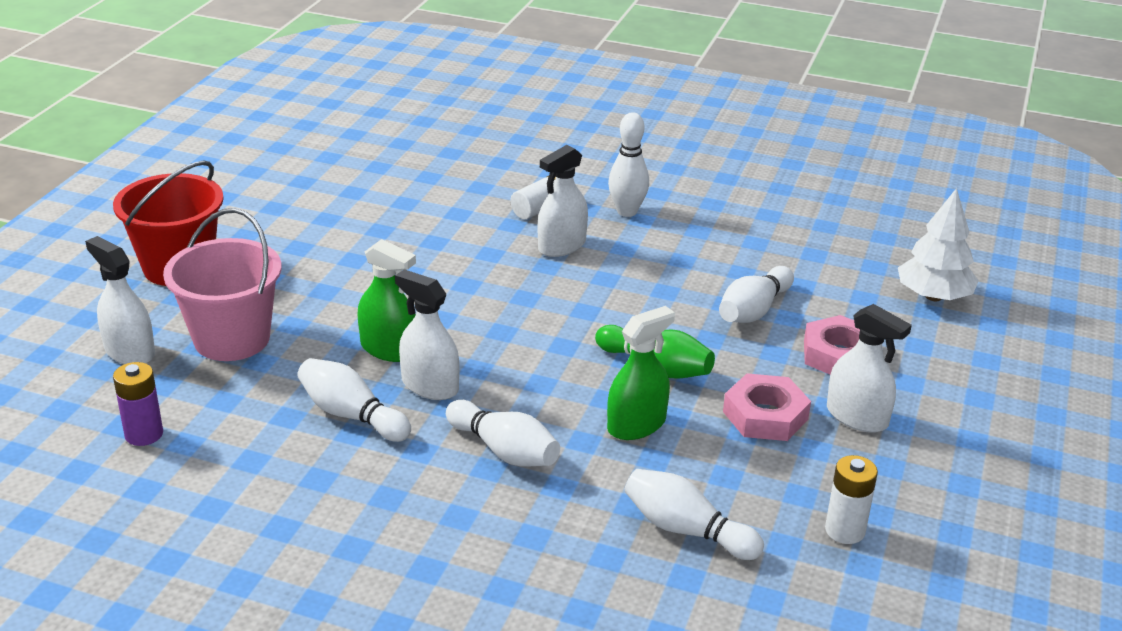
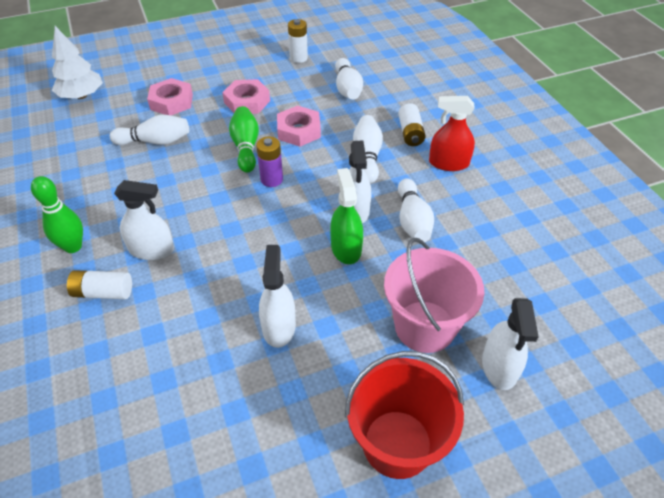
camera: 130 degrees left, 15 degrees up
(144, 434) = (533, 286): purple battery -> purple battery (271, 179)
(390, 513) = (448, 163): none -> red spray bottle
(496, 522) = (410, 133): none -> white battery
(627, 211) = (73, 246): white bowling pin -> green bowling pin
(636, 425) = (299, 131): green spray bottle -> pink nut
(857, 417) = (219, 80): white spray bottle -> white spray bottle (279, 326)

